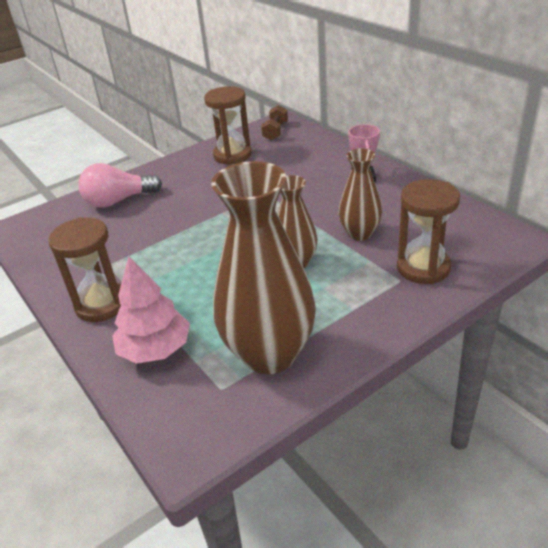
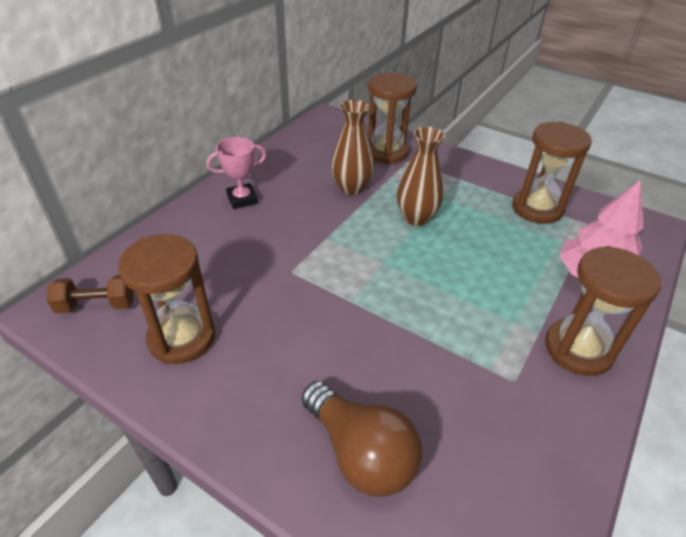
camera: 115 degrees left, 5 degrees up
(118, 201) = (360, 453): pink light bulb -> brown light bulb
(269, 354) = (537, 209): brown vase -> brown hourglass

